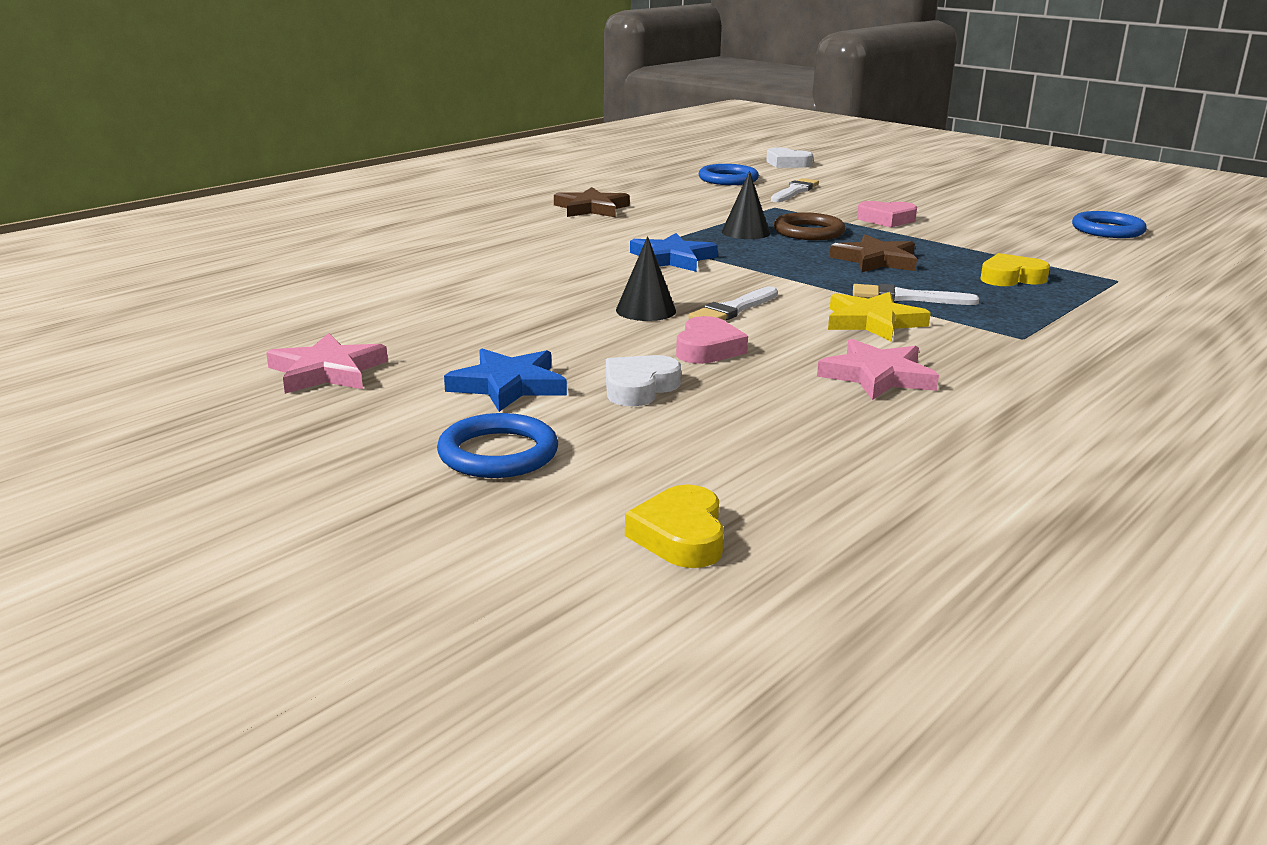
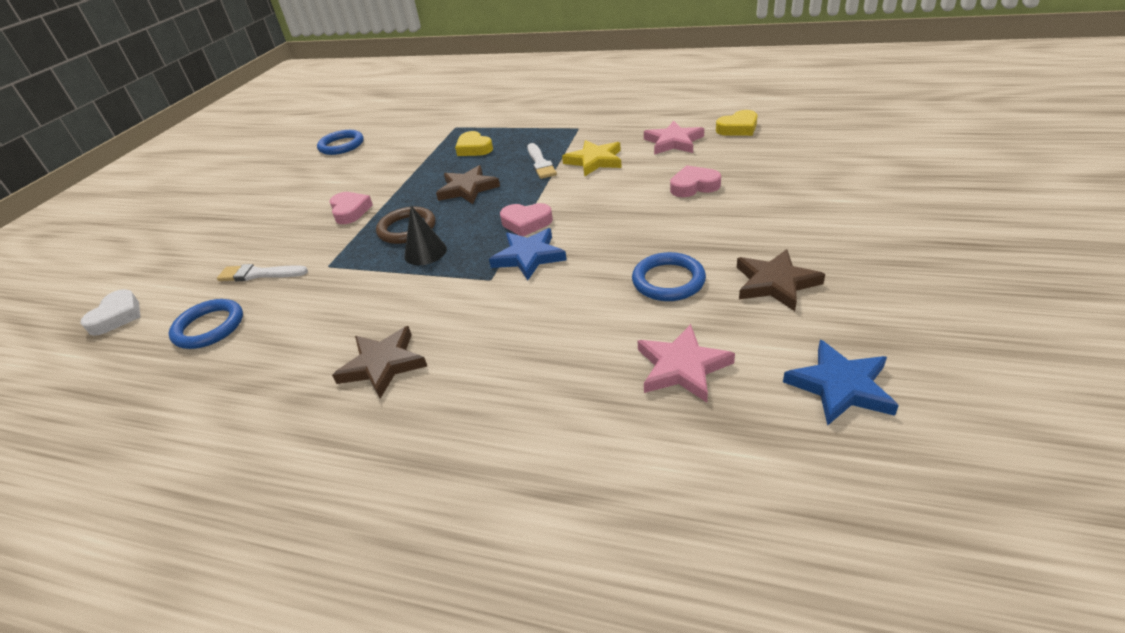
camera: 110 degrees left, 15 degrees up
(327, 371) = (914, 283): pink star -> pink star (682, 367)
(448, 323) = (775, 283): none -> brown star
(498, 453) = (896, 186): blue ring -> blue ring (668, 281)
(508, 385) = (828, 216): blue star -> blue star (840, 386)
(639, 388) = (772, 184): white heart -> none
(646, 310) = (655, 224): black cone -> none
(680, 536) = (883, 132): yellow heart -> yellow heart (738, 128)
(733, 309) = (619, 200): white brush -> none
(745, 268) = (526, 223): none -> pink heart

